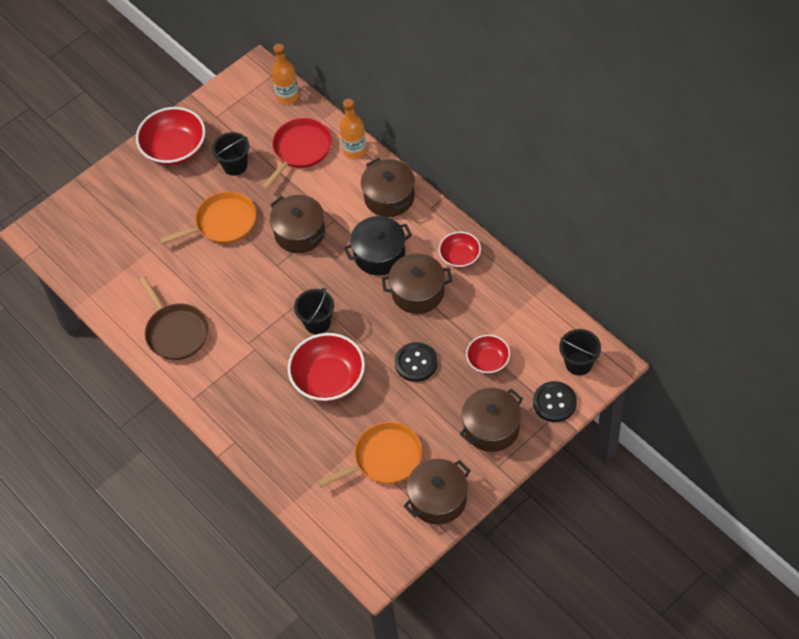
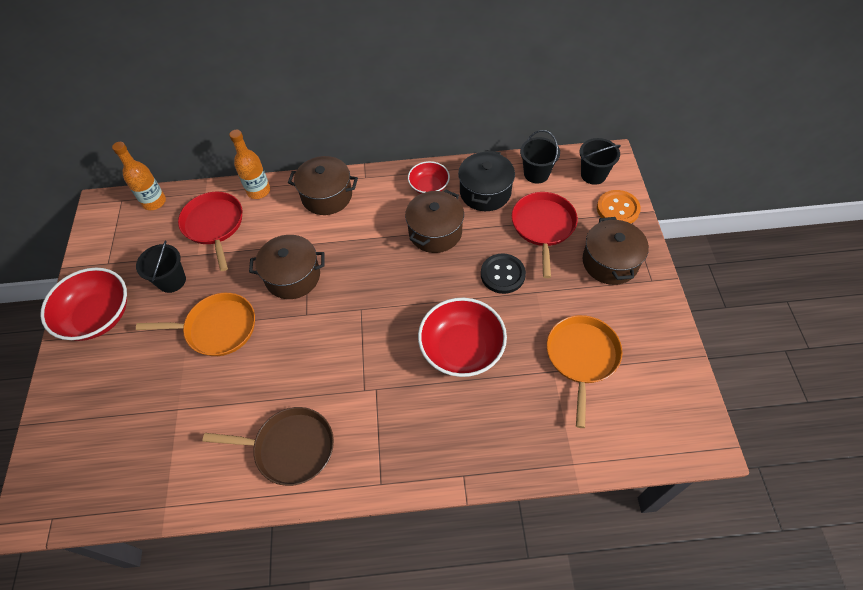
camera: 55 degrees left, 0 degrees up
(223, 223) = (217, 328): orange pan -> orange pan turned 75 degrees clockwise
(317, 323) = (396, 320): black bucket -> black bucket (536, 173)
(379, 254) = (373, 235): black pot -> black pot (485, 192)
(438, 499) = (655, 342): brown pot -> none
(488, 361) = (543, 226): red bowl -> red pan
(554, 402) = (617, 209): black button -> orange button

